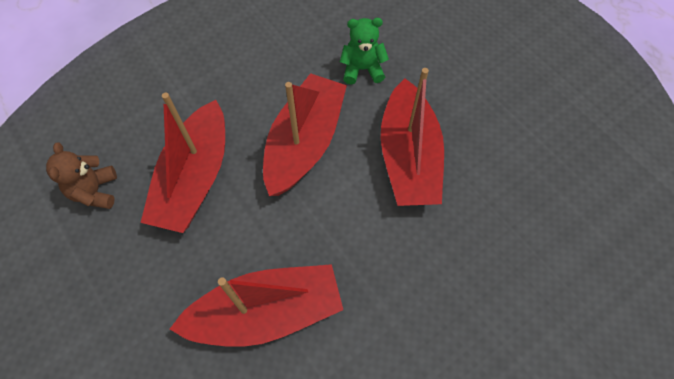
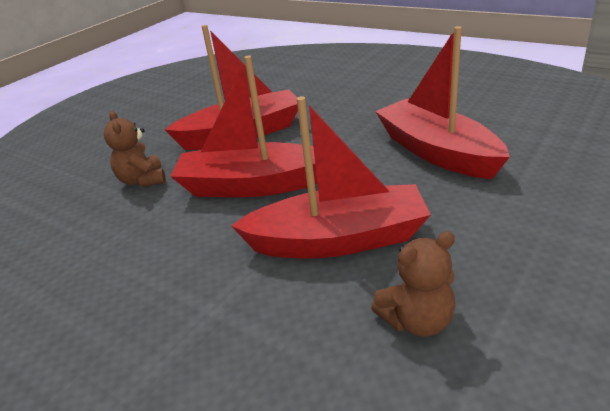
camera: 105 degrees left, 30 degrees down
(362, 69) = (142, 180): green teddy bear -> brown teddy bear

